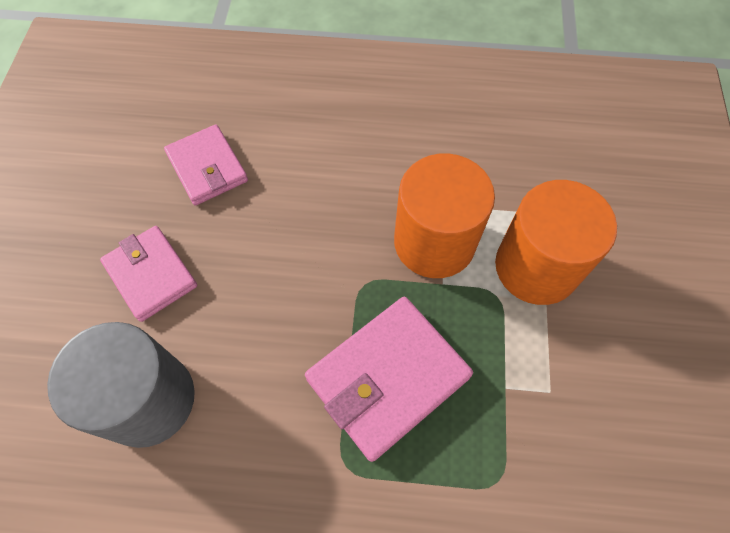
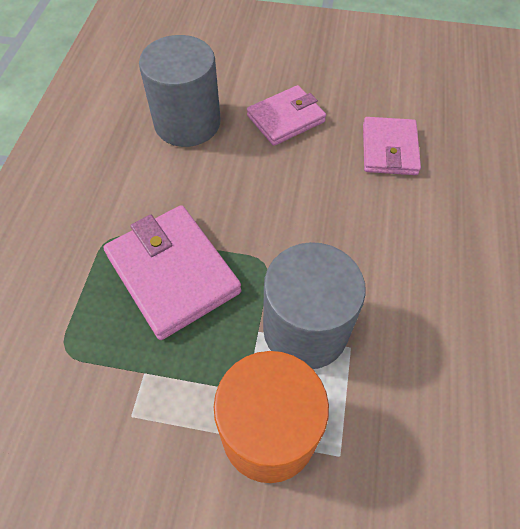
camera: 95 degrees right, 5 degrees down
(207, 168) = (389, 149): pink wallet -> pink wallet turned 60 degrees counterclockwise
(434, 242) = (305, 329): orange cylinder -> grey cylinder

